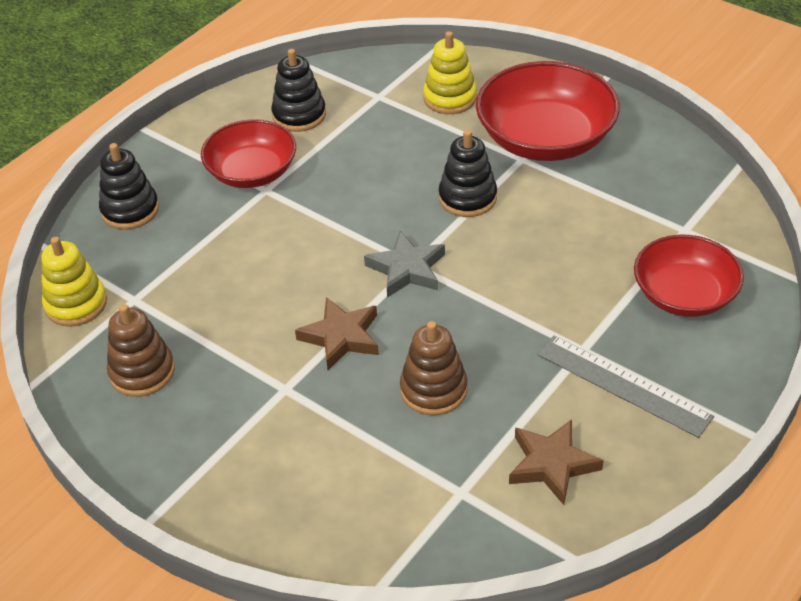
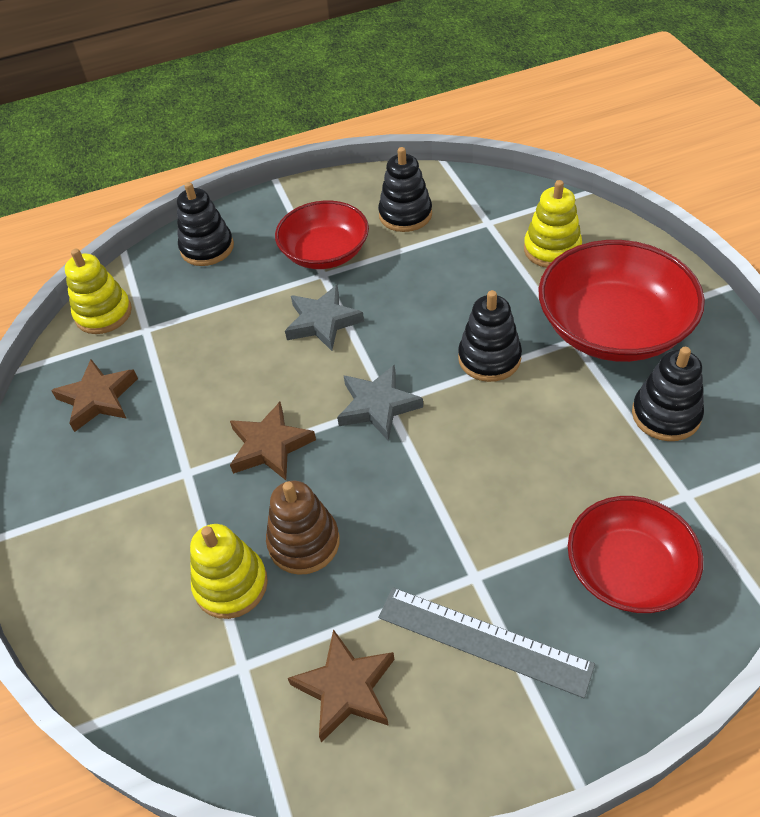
camera: 35 degrees right, 5 degrees up
(142, 372) = (98, 398): brown stacking toy -> brown star
(301, 227) = (322, 322): none -> grey star
(401, 446) = (231, 585): none -> yellow stacking toy
(623, 385) = (483, 641): grey ruler -> grey ruler turned 45 degrees counterclockwise
(630, 183) = (666, 415): none -> black stacking toy

